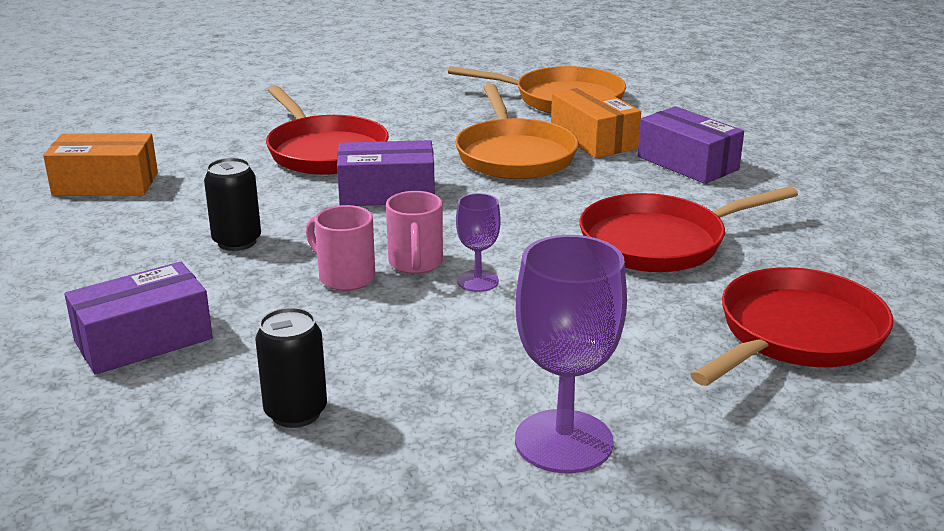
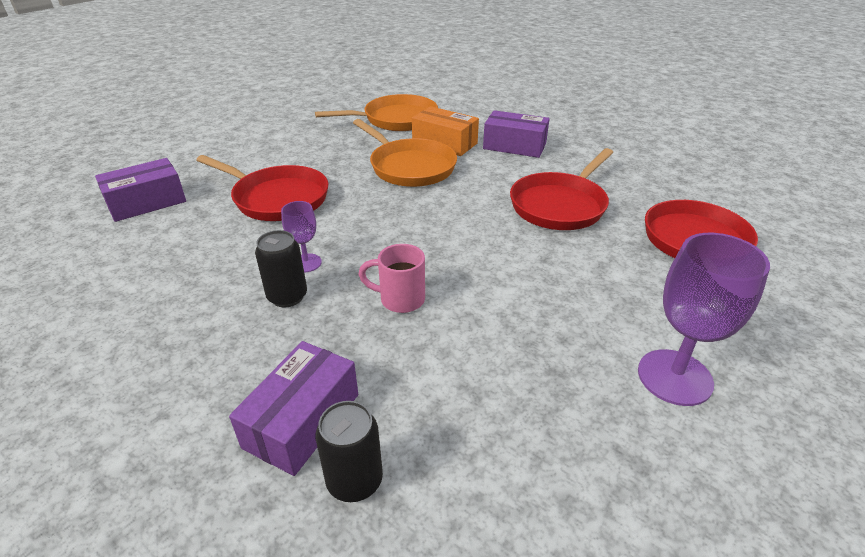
camera: 30 degrees left, 10 degrees up
(105, 184) = (119, 279): orange box -> none
(296, 412) = (490, 436): black can -> black can (354, 481)
(387, 193) = (357, 219): purple box -> purple box (147, 202)
(415, 264) = (436, 271): pink mug -> none
(478, 281) = (490, 270): purple goblet -> purple goblet (306, 263)

